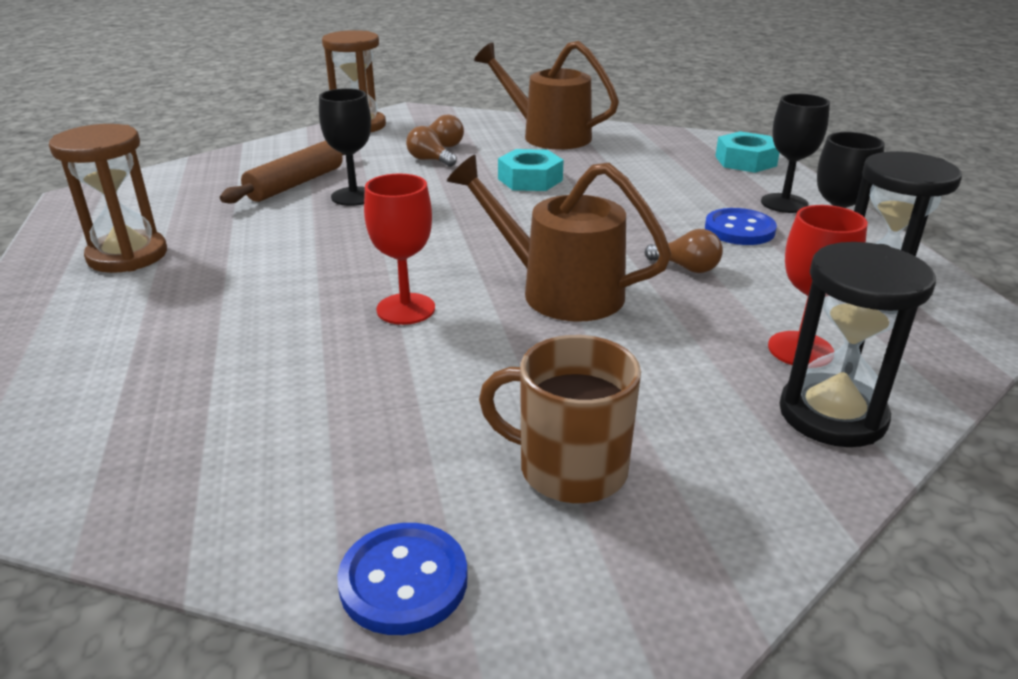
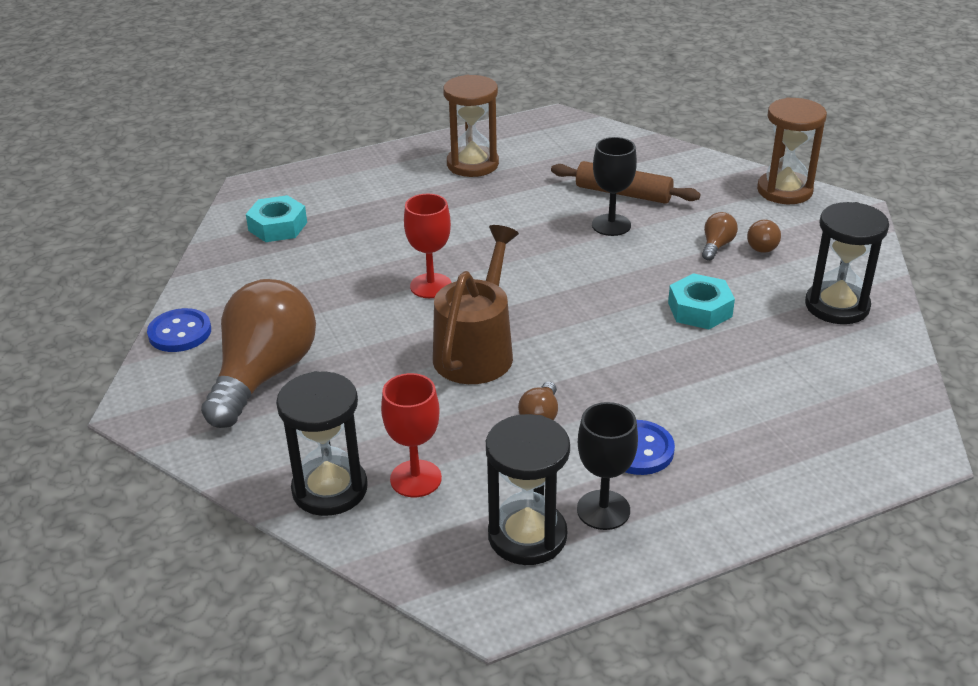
camera: 80 degrees right, 5 degrees up
(547, 136) = (837, 306): brown watering can -> black hourglass
(569, 468) = (264, 375): brown mug -> brown light bulb
(745, 161) = (849, 459): turquoise nut -> turquoise nut (278, 226)
(784, 203) = (725, 485): black goblet -> none

